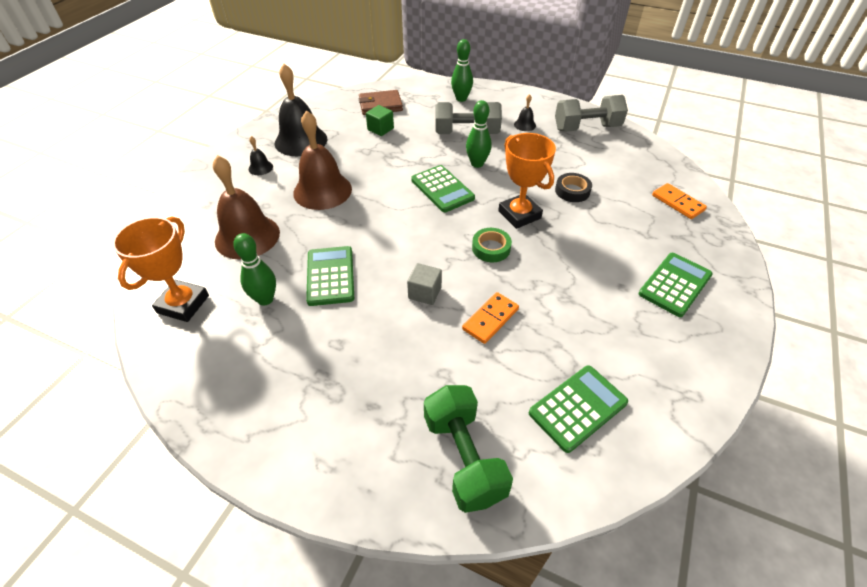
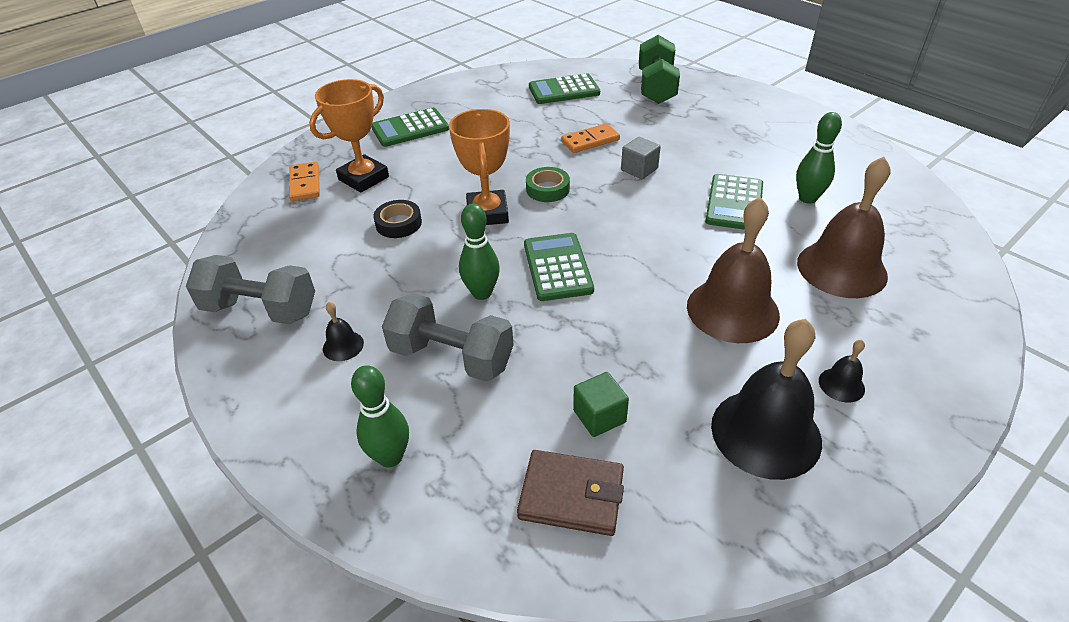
camera: 155 degrees left, 5 degrees down
(183, 304) = (901, 213): orange trophy -> orange trophy (363, 178)

